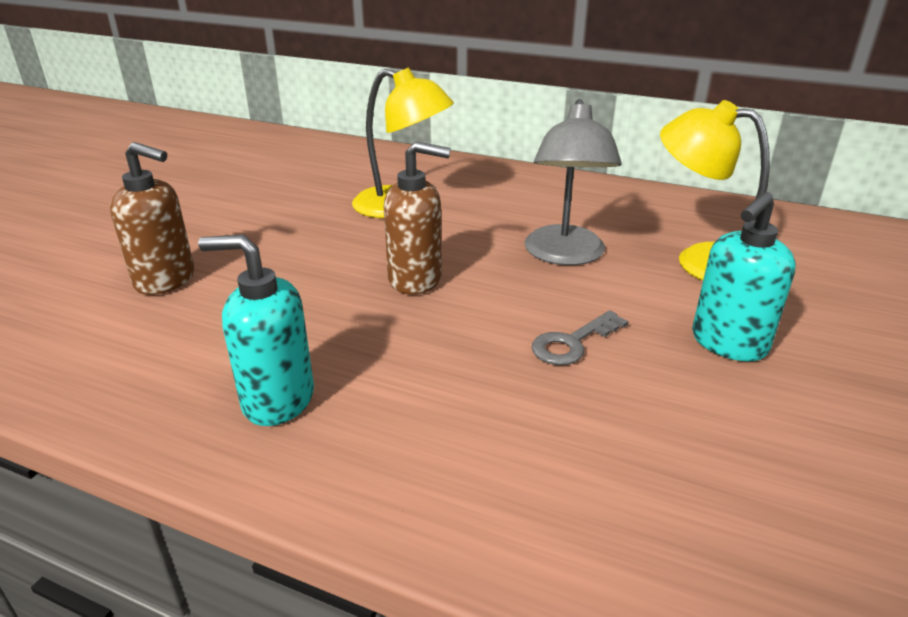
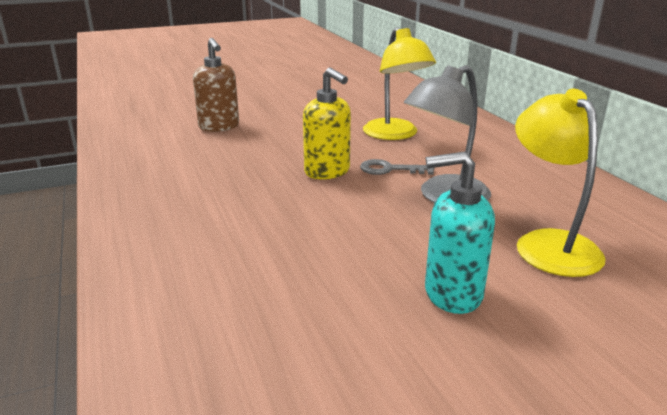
camera: 45 degrees right, 5 degrees down
(277, 400) = (169, 191): turquoise soap dispenser -> none
(416, 279) = (327, 172): brown soap dispenser -> yellow soap dispenser
(572, 343) = (348, 240): grey key -> grey key (390, 169)

